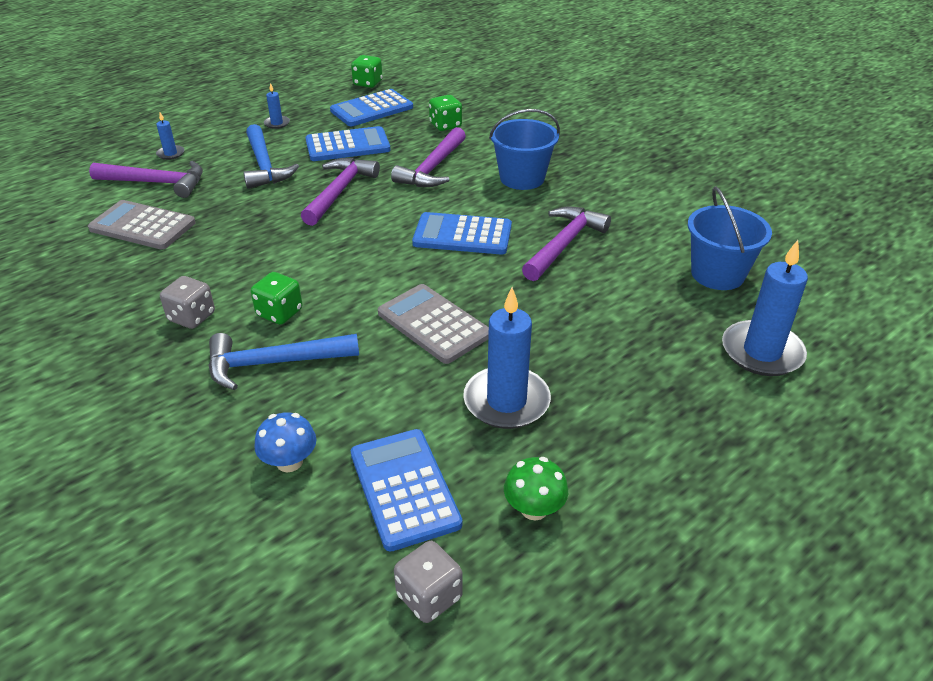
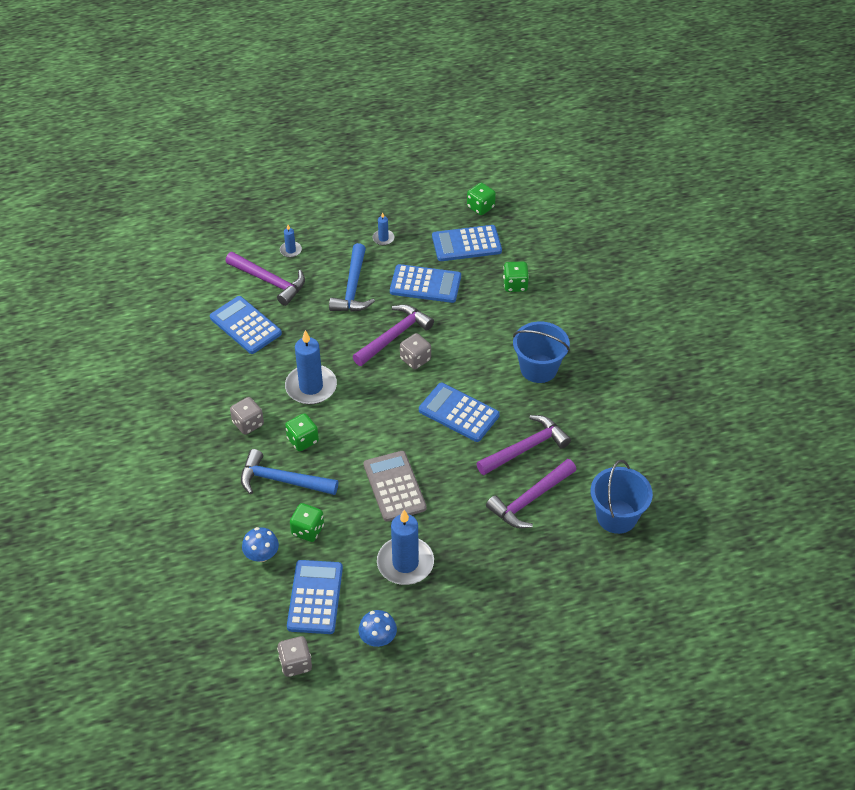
camera: 25 degrees right, 10 degrees up
(142, 226) = (245, 325): grey calculator -> blue calculator
(343, 408) = (308, 530): none -> green dice
(378, 204) = (415, 359): none -> grey dice
(432, 168) = (476, 334): purple hammer -> purple hammer (530, 500)
(534, 509) = (378, 638): green mushroom -> blue mushroom
(762, 352) = (593, 591): blue candle -> blue candle (311, 387)

